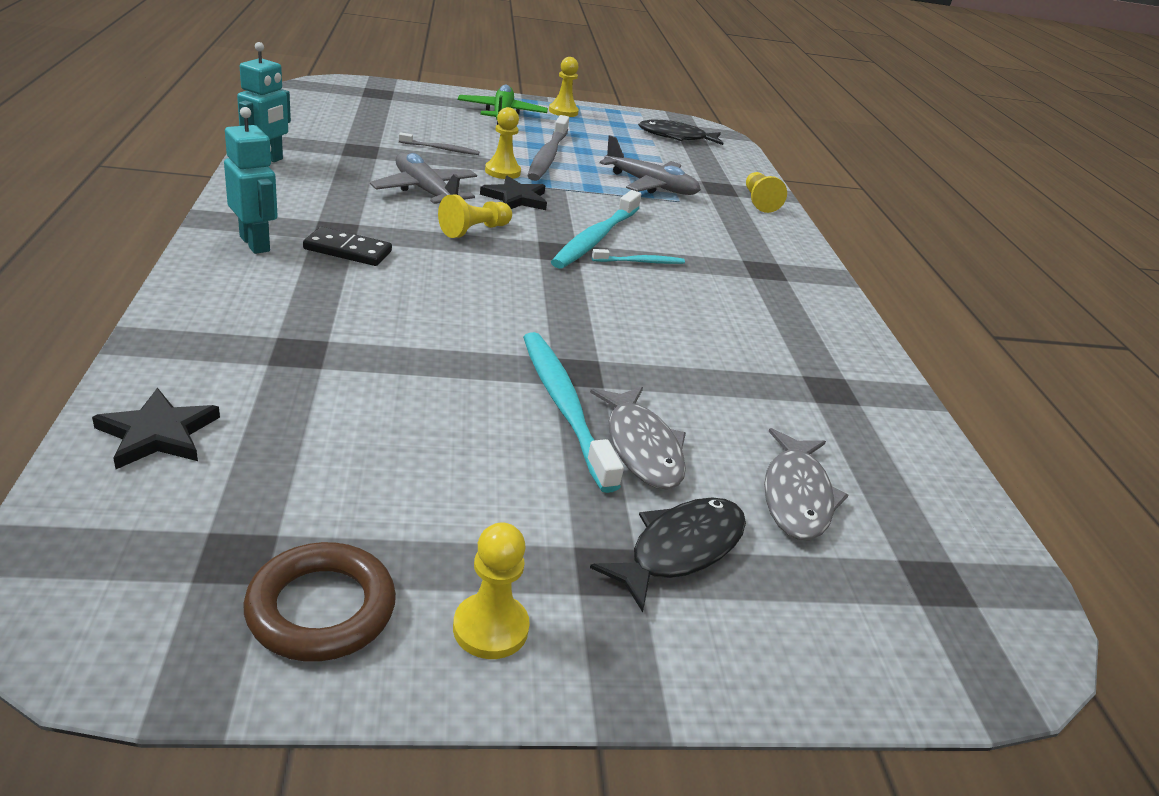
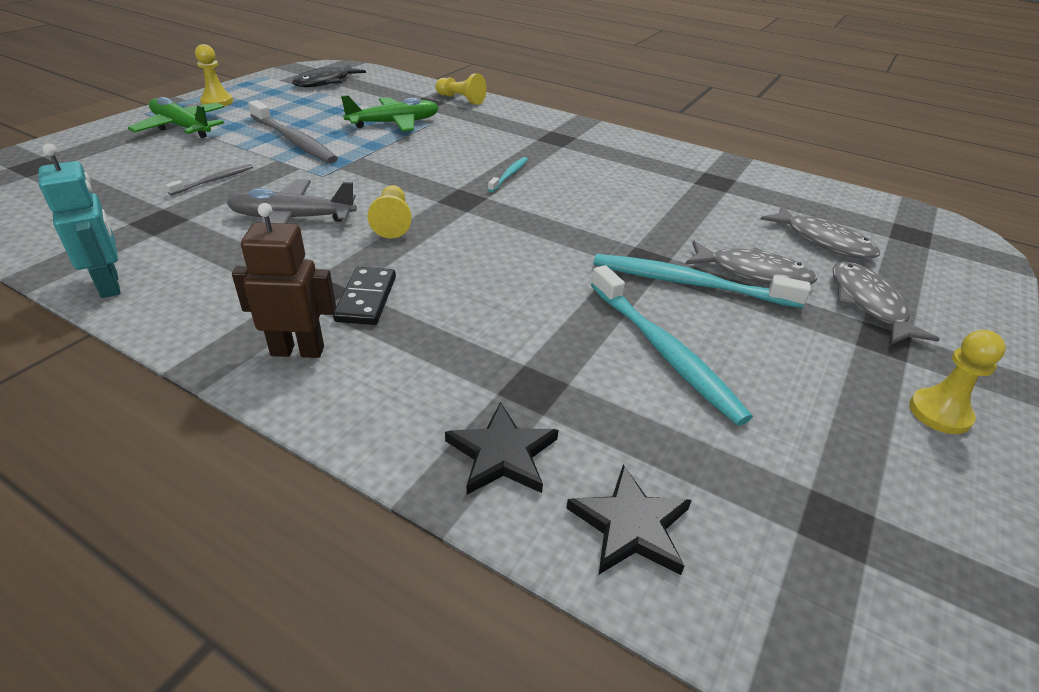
camera: 50 degrees left, 5 degrees up
(255, 244) = (298, 350): turquoise robot -> brown robot
(321, 608) = (911, 491): brown ring -> none
(347, 250) = (366, 299): black domino -> black domino turned 45 degrees counterclockwise
(502, 172) = (298, 170): yellow pawn -> none
(516, 198) = (354, 182): black star -> black star (502, 454)
(595, 239) = (458, 177): turquoise toothbrush -> turquoise toothbrush (664, 352)
(651, 185) = (394, 123): grey plane -> green plane
(680, 550) = (868, 304): black fish -> grey fish

